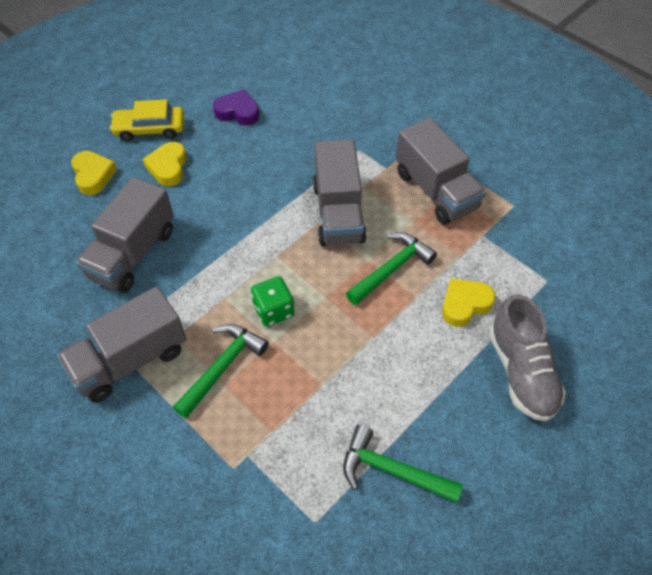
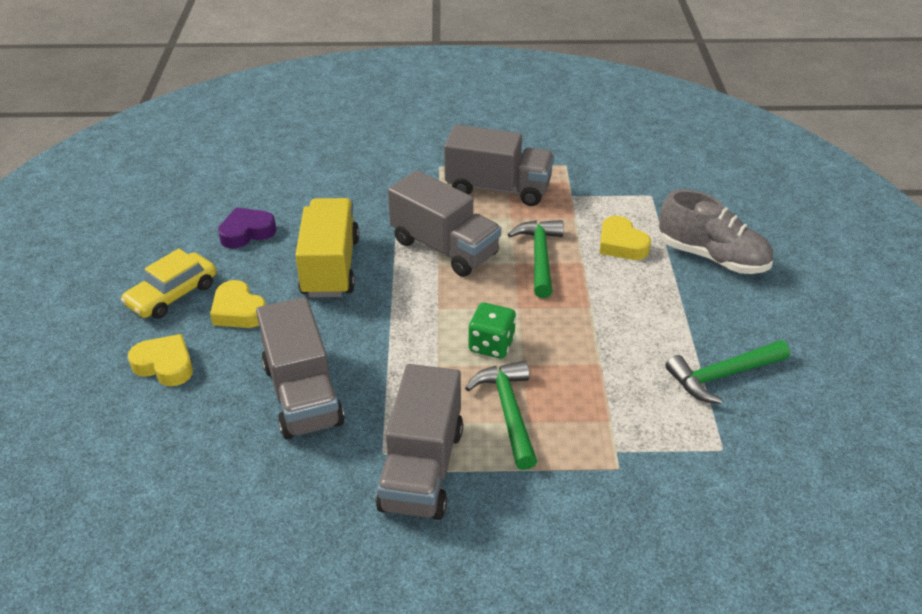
camera: 45 degrees left, 15 degrees down
(253, 174) = (330, 267): none -> yellow truck
(464, 304) = (621, 244): yellow heart -> yellow heart turned 45 degrees counterclockwise

